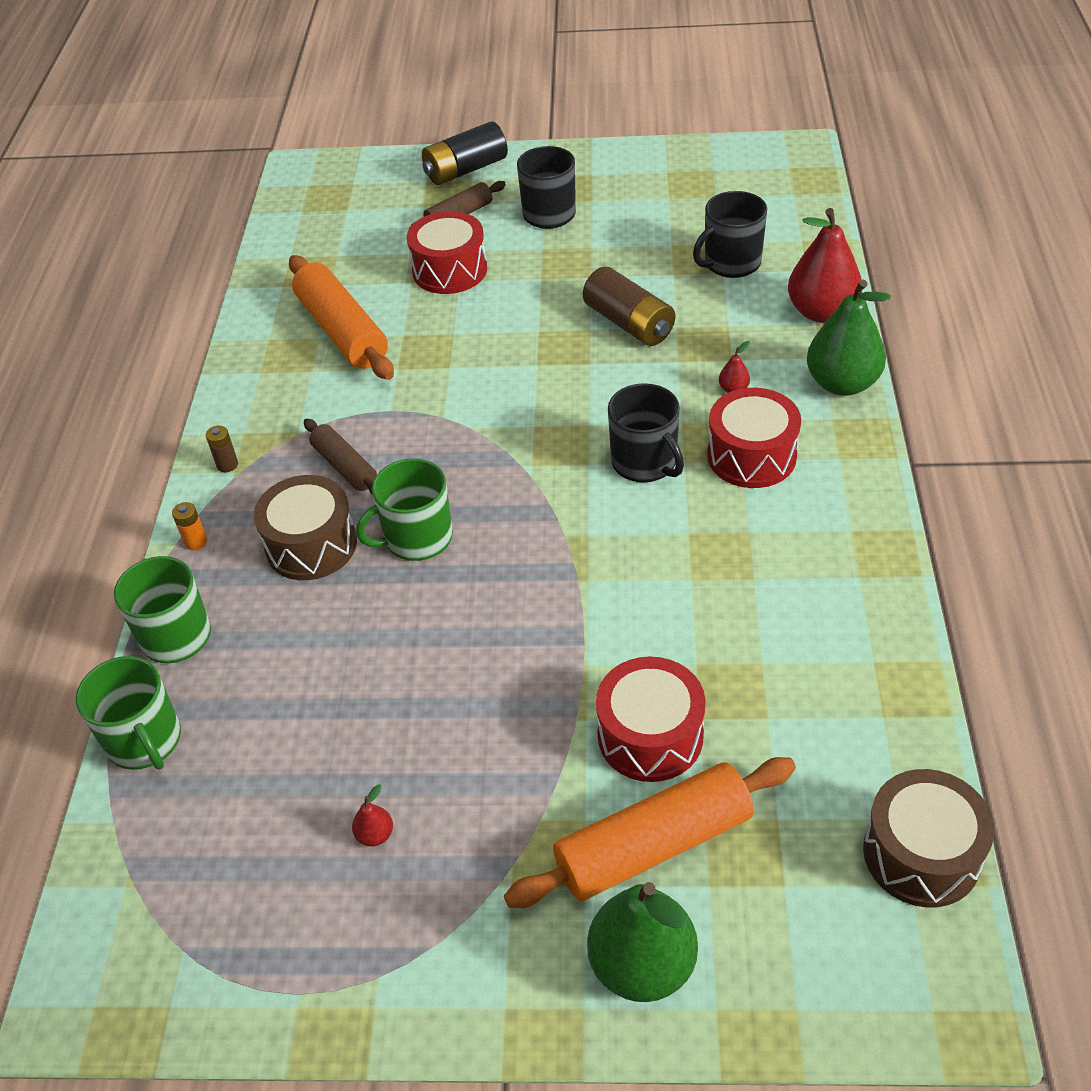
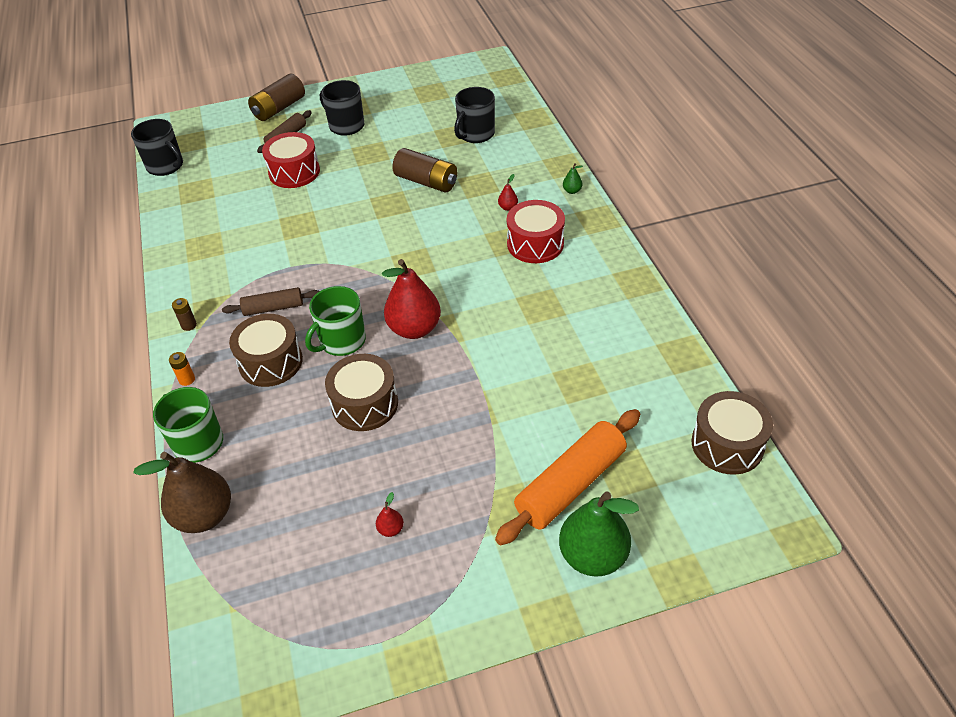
camera: 20 degrees left, 0 degrees up
(145, 741) = (204, 515): green mug -> brown pear
(343, 331) = (236, 224): orange rolling pin -> none
(345, 466) = (273, 308): brown rolling pin -> brown rolling pin turned 45 degrees counterclockwise
(412, 640) = (365, 404): none -> brown drum
(465, 170) = (279, 108): black battery -> brown battery
(645, 462) = (471, 262): black mug -> black mug (166, 166)
(650, 736) = (541, 421): red drum -> none
(821, 312) = (542, 152): red pear -> red pear (414, 329)
(842, 383) = (572, 191): green pear -> green pear, size x0.41

